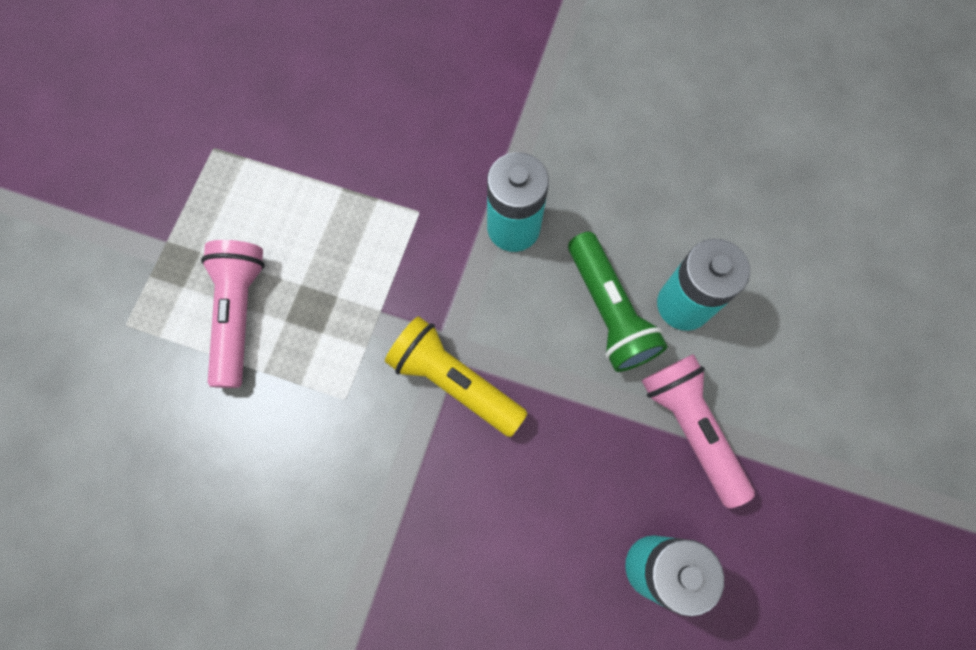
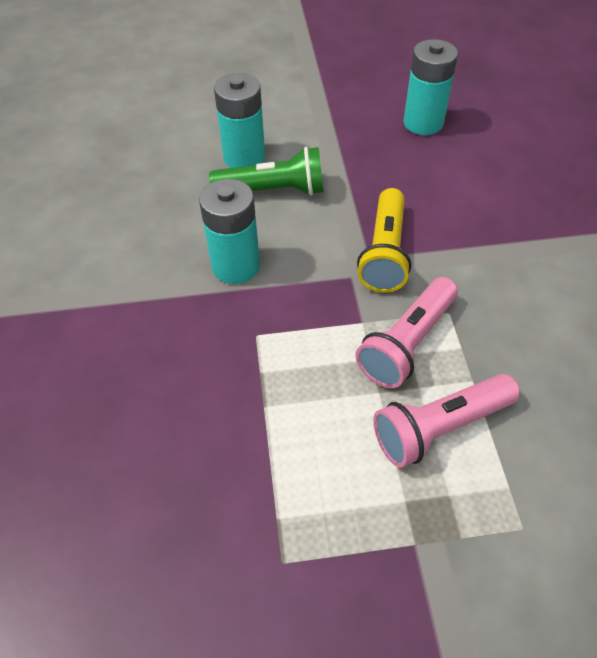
camera: 115 degrees left, 20 degrees down
(608, 311) = (273, 191): green flashlight -> green flashlight turned 45 degrees clockwise
(691, 428) = (328, 132): pink flashlight -> pink flashlight (406, 343)

